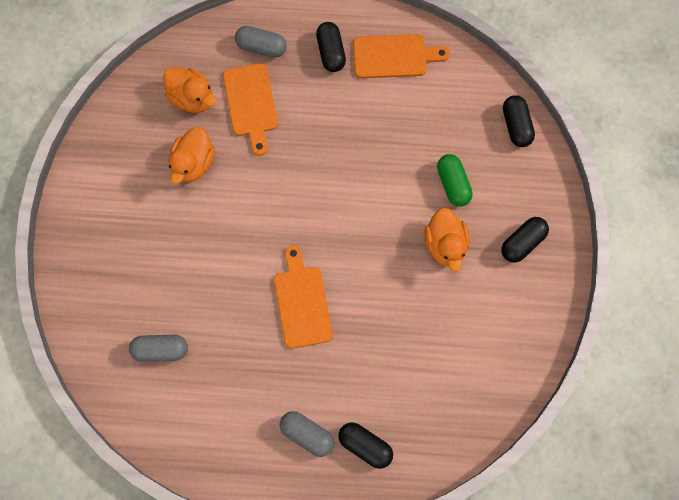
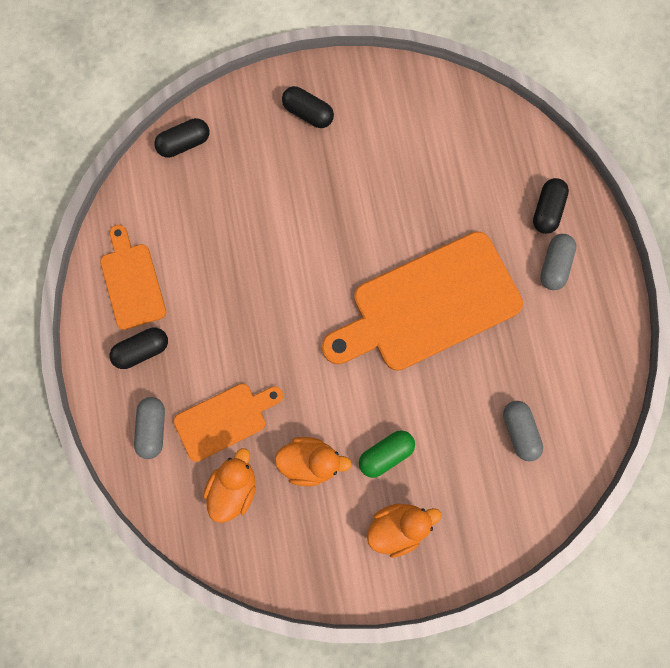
camera: 105 degrees left, 5 degrees up
(302, 302) = (428, 305): orange cutting board -> orange cutting board, size x1.88
(445, 245) = (330, 183): orange duck -> orange duck (398, 527)
(453, 184) = (264, 190): green capsule -> green capsule (386, 454)

